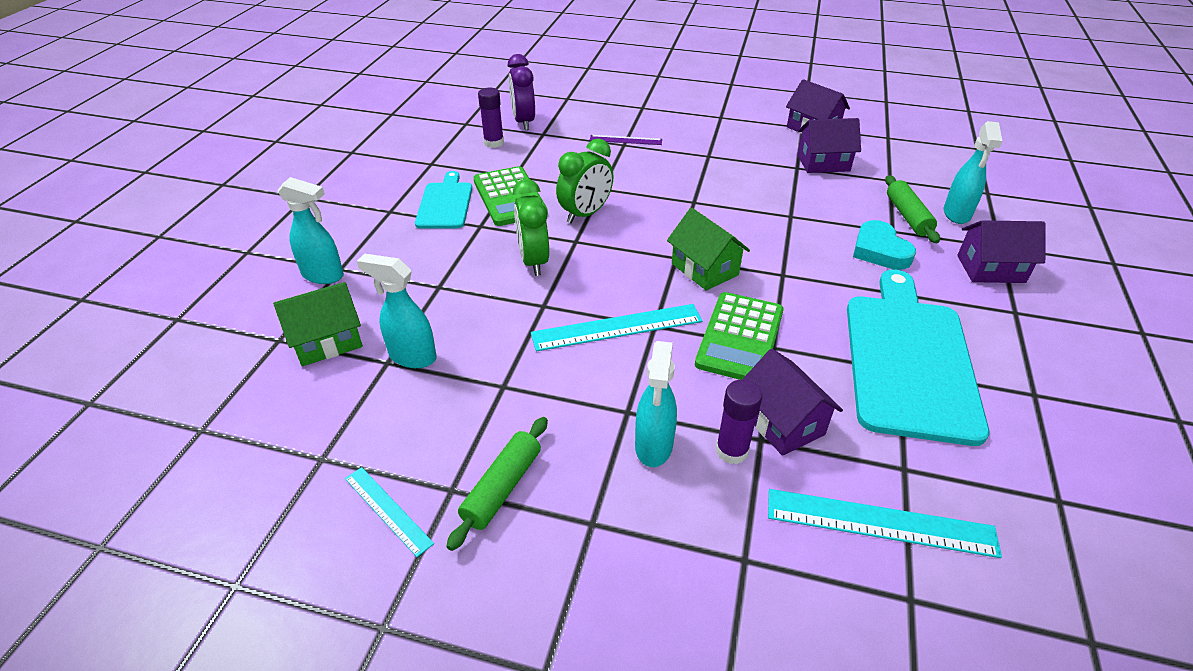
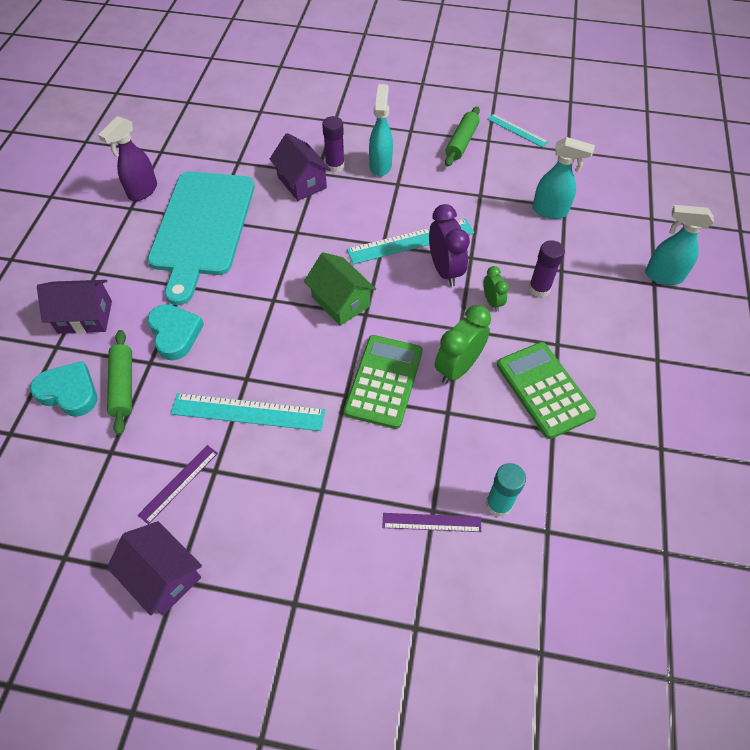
camera: 175 degrees right, 15 degrees up
(327, 341) = (616, 219): green house -> none
(445, 203) = (607, 375): turquoise cutting board -> none
(494, 143) = (605, 502): purple glue stick -> purple glue stick (539, 288)
(523, 122) = (585, 564): purple clock -> purple clock (445, 270)
(533, 261) = (492, 302): green clock -> green clock, size x0.56
(574, 145) = (498, 504): none -> turquoise glue stick
(740, 338) = (319, 238): green calculator -> green calculator (384, 381)
(823, 163) = (178, 483): purple house -> purple ruler
(880, 522) = (262, 137): turquoise ruler -> turquoise ruler (248, 412)
(956, 214) = (69, 392): turquoise spray bottle -> turquoise heart
(1035, 421) = (142, 191): none -> purple spray bottle

